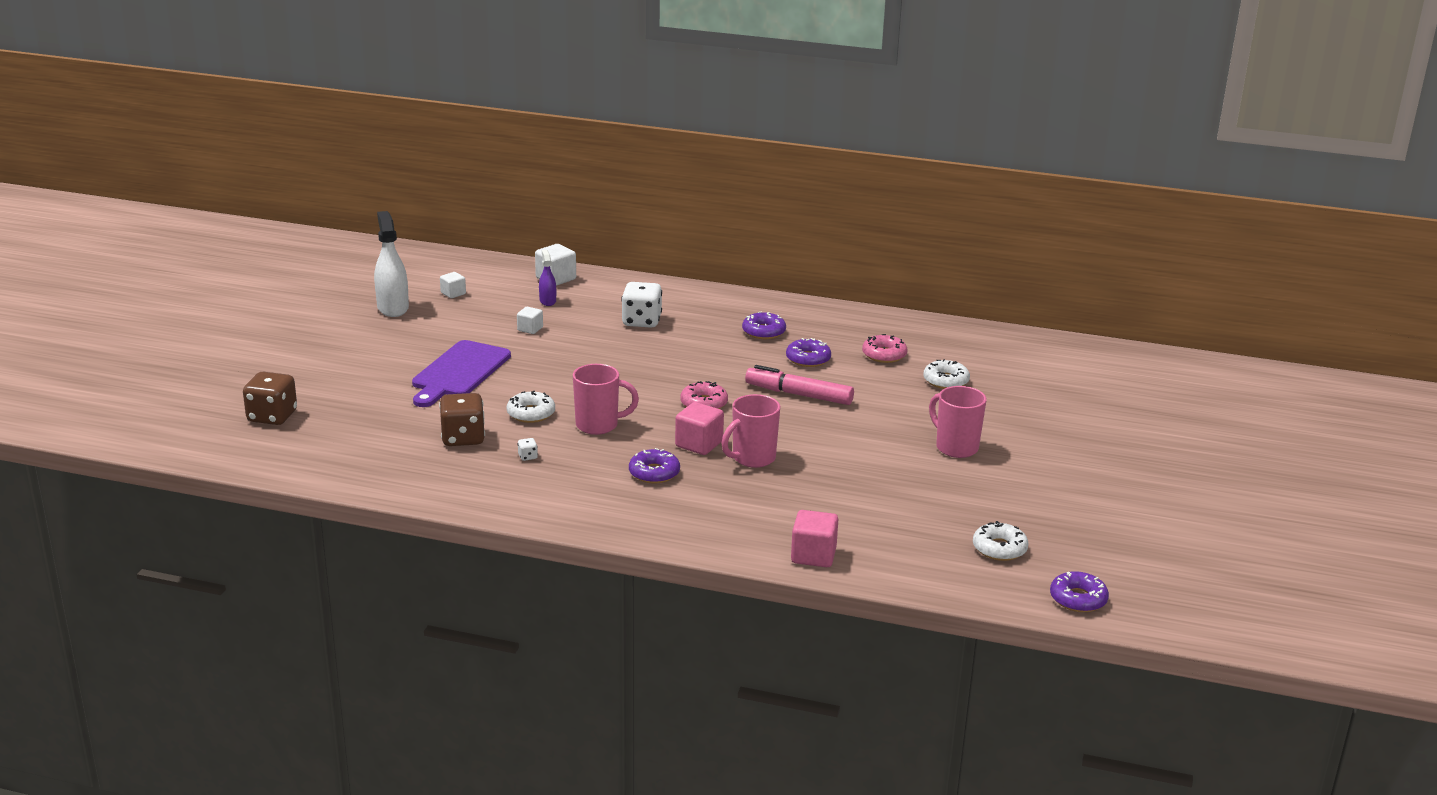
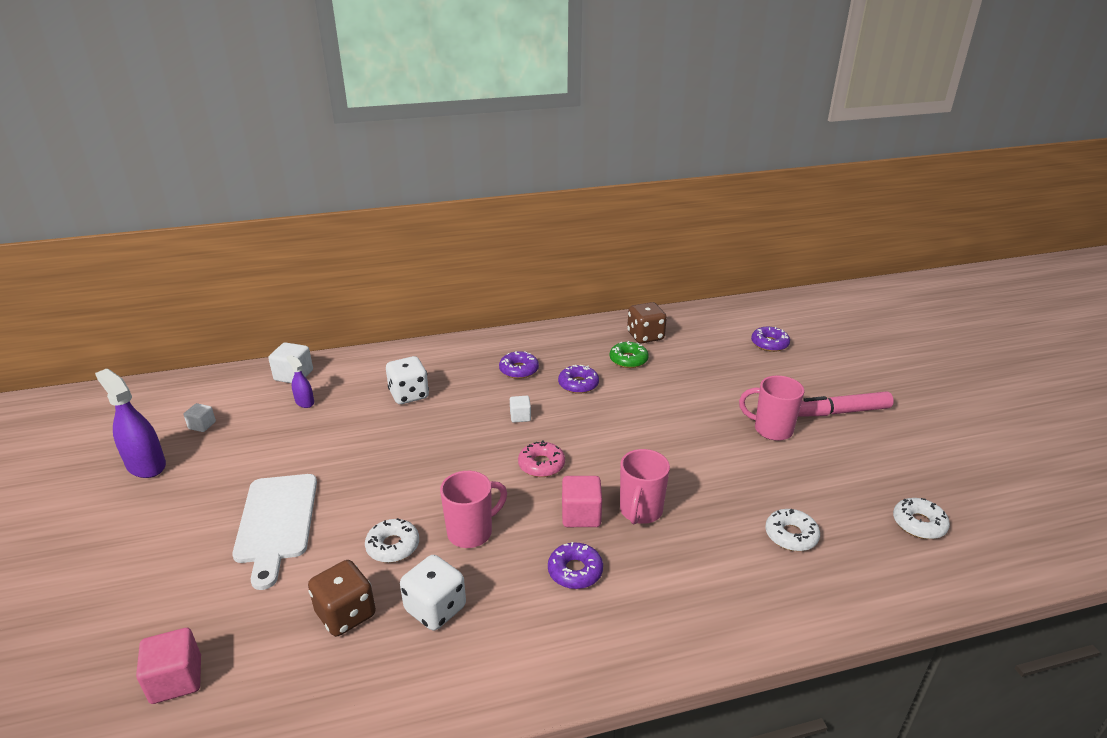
camera: 30 degrees left, 5 degrees up
(272, 416) = (81, 689): brown dice -> brown dice (645, 336)
(393, 308) = (146, 465): white spray bottle -> purple spray bottle
(459, 372) = (276, 522): purple cutting board -> white cutting board
(527, 457) = (435, 609): white dice -> white dice, size x2.46
(530, 329) = (311, 440): white cube -> white cube (520, 416)
(799, 394) = (607, 423): pink marker -> pink marker (841, 412)
(813, 555) = (806, 609): pink cube -> pink cube (176, 680)
(884, 355) = (628, 360): pink donut -> green donut
(946, 381) = (695, 368): white donut -> white donut (791, 535)
(1078, 599) = (1029, 552): purple donut -> purple donut (769, 344)

